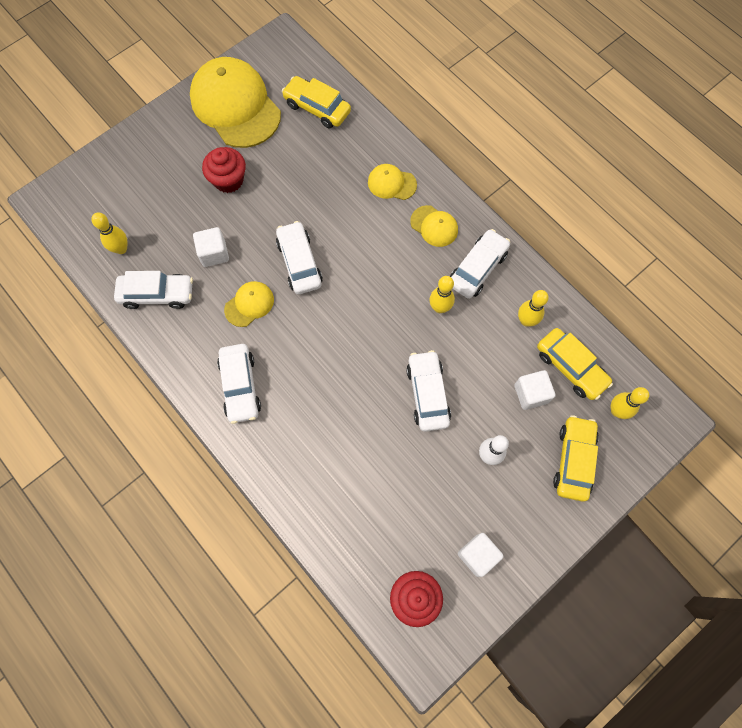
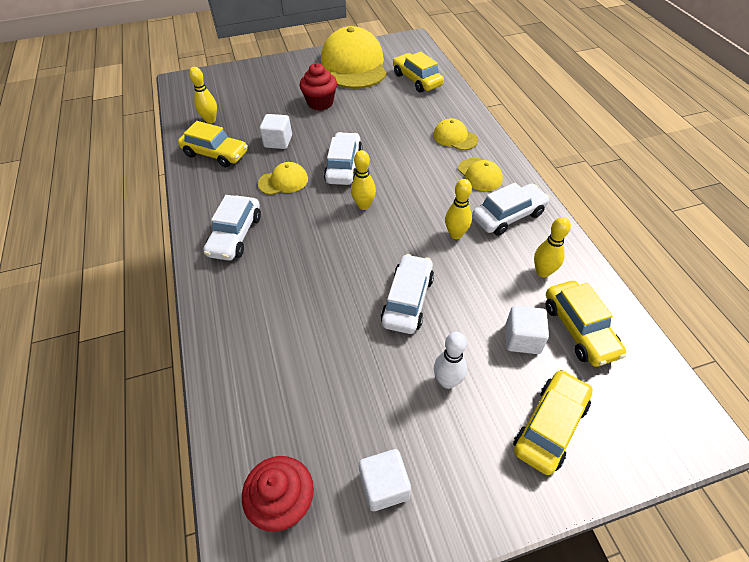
camera: 25 degrees right, 20 degrees down
(157, 294) = (215, 154): white car -> yellow car
(617, 411) = (624, 393): yellow bowling pin -> yellow bowling pin (364, 205)

